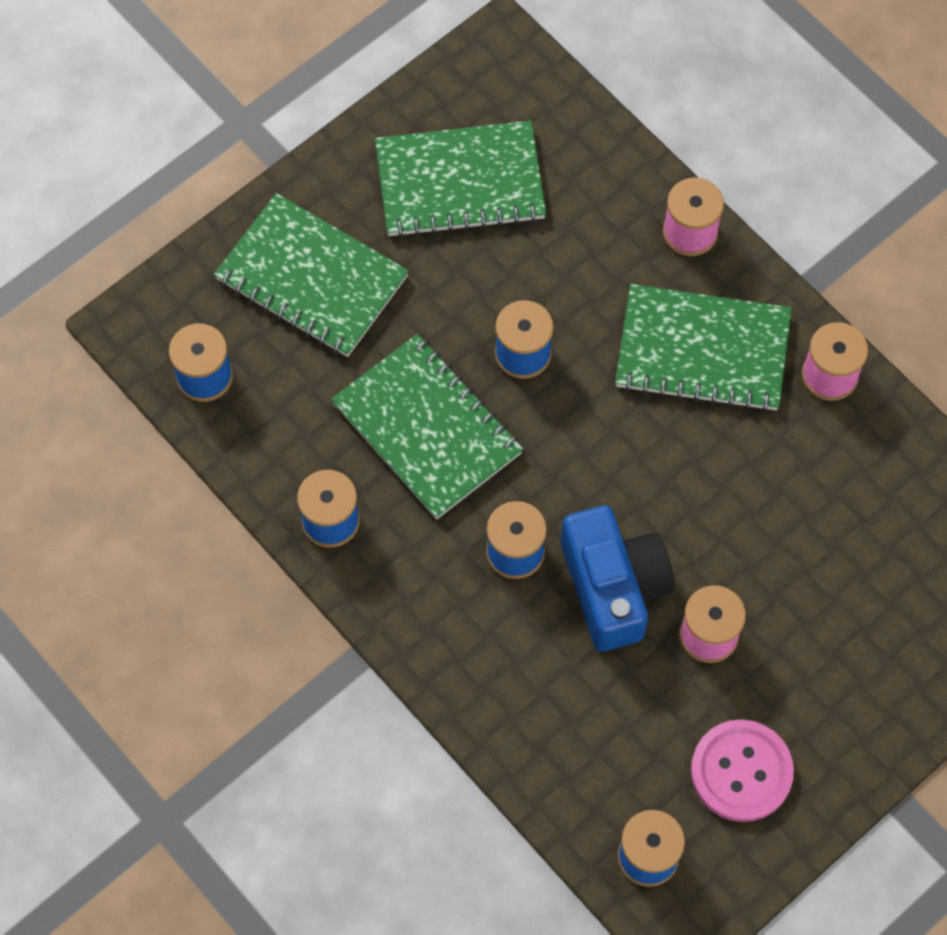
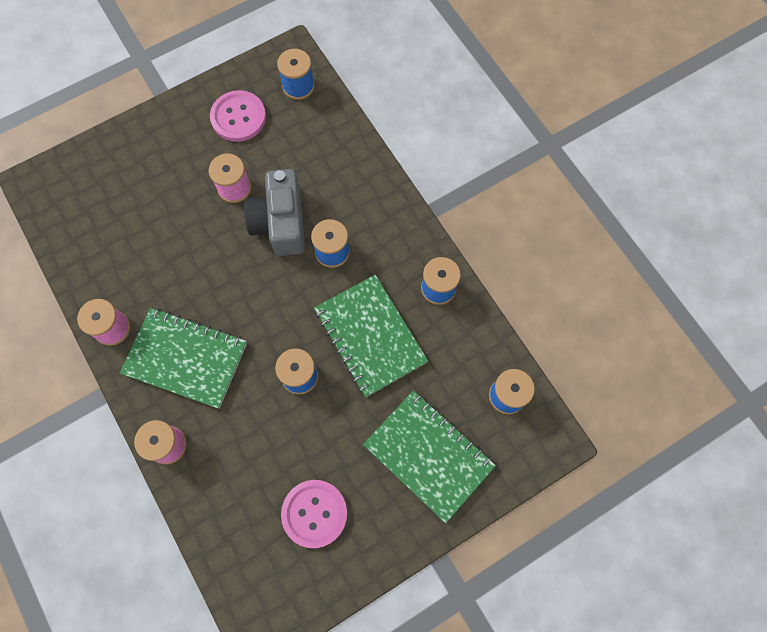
camera: 170 degrees left, 5 degrees up
(460, 182) = (314, 513): green notebook -> pink button
(613, 587) = (280, 222): blue camera -> grey camera

